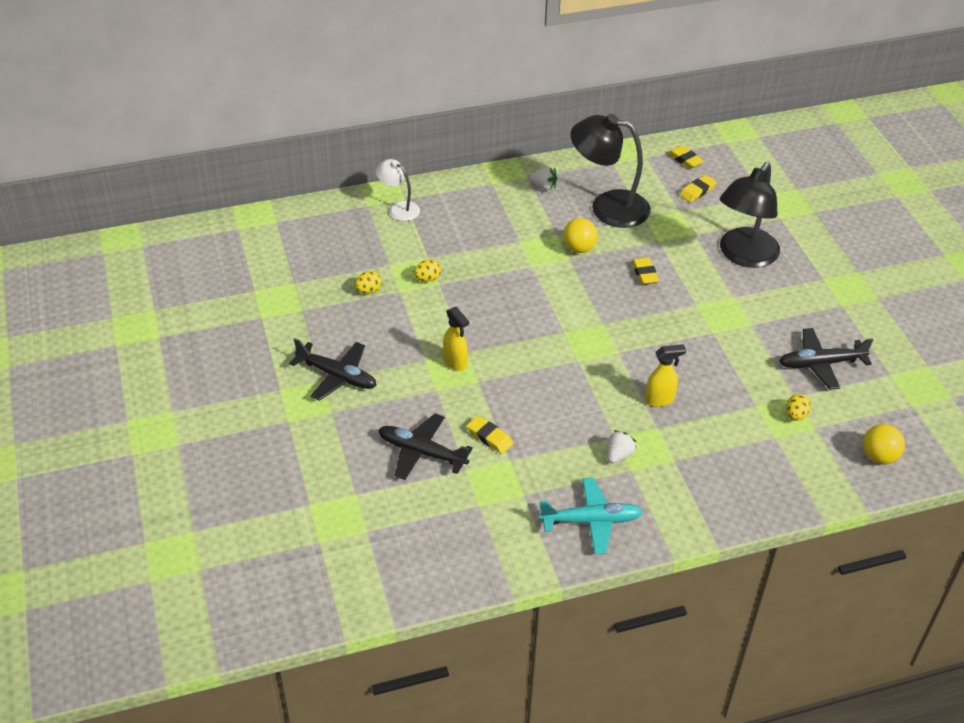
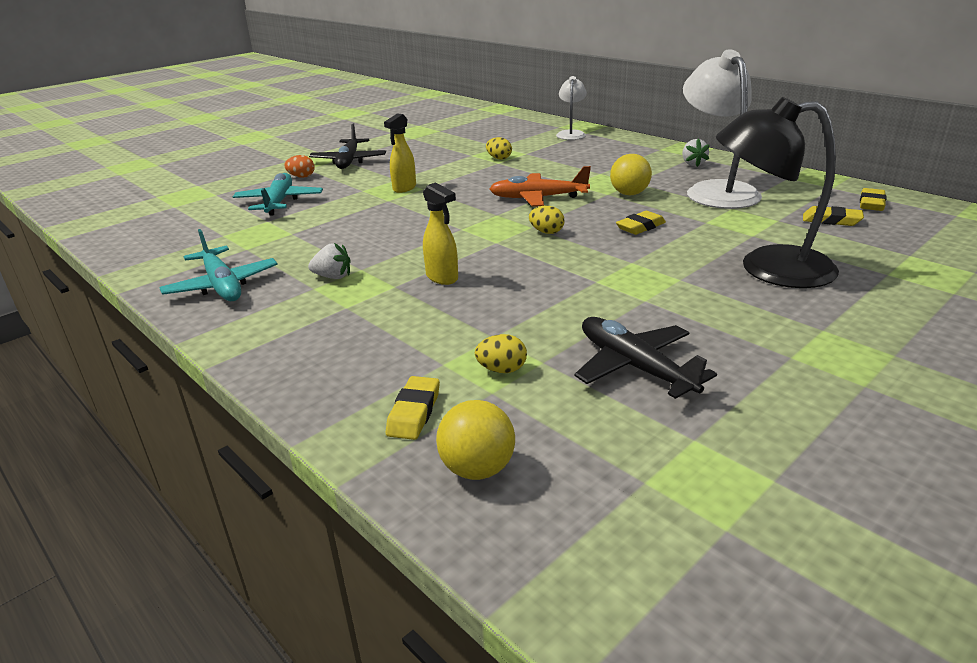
camera: 65 degrees right, 15 degrees down
(357, 421) = (301, 177): none -> orange egg
(368, 290) = (459, 147): yellow egg -> yellow egg (546, 232)
(422, 452) = (279, 202): black plane -> turquoise plane
(489, 437) = (317, 219): yellow eraser -> yellow eraser (414, 412)
(548, 296) = (538, 198): none -> orange plane
(608, 207) = (715, 190): black lamp -> white lamp

